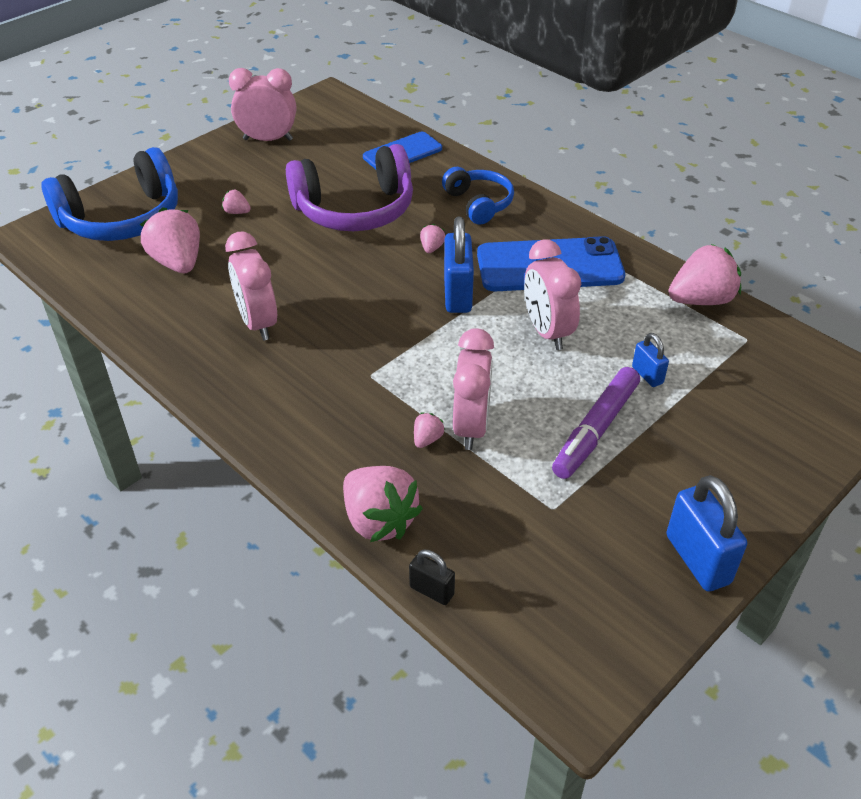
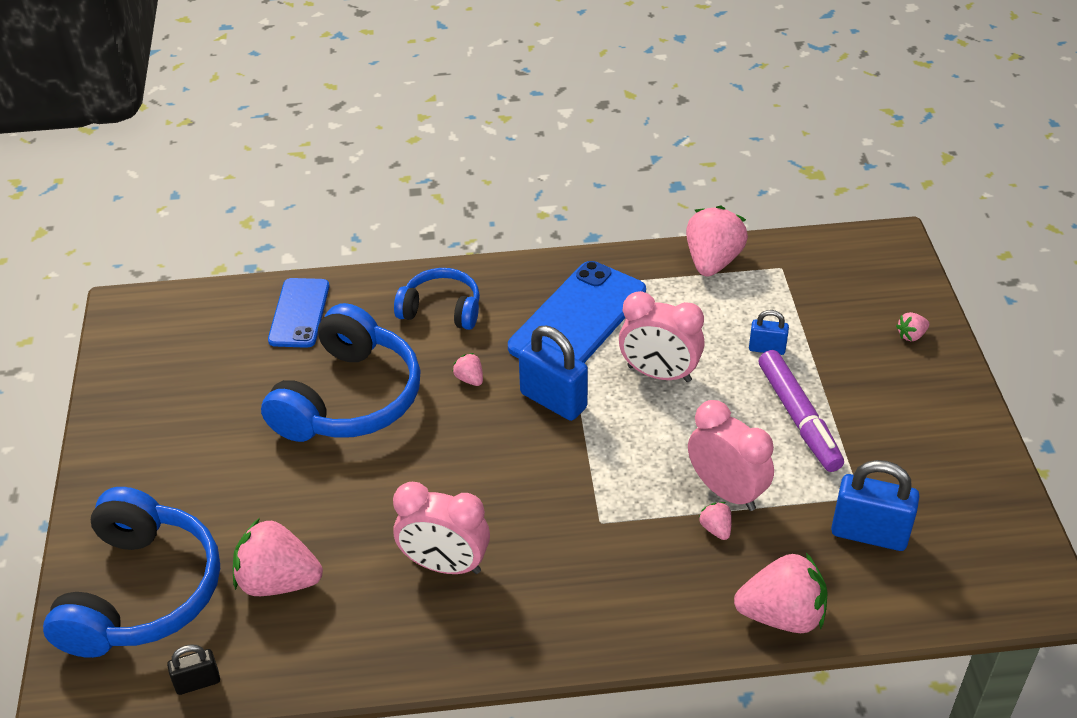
camera: 50 degrees left, 0 degrees up
(237, 212) = (246, 490): pink strawberry -> pink strawberry (911, 335)
(268, 139) = (146, 398): pink clock -> none
(355, 209) = (349, 398): purple headphones -> blue headphones
(431, 591) = (884, 624): black padlock -> black padlock (198, 682)
(697, 559) = (973, 447): blue padlock -> blue padlock (869, 534)

